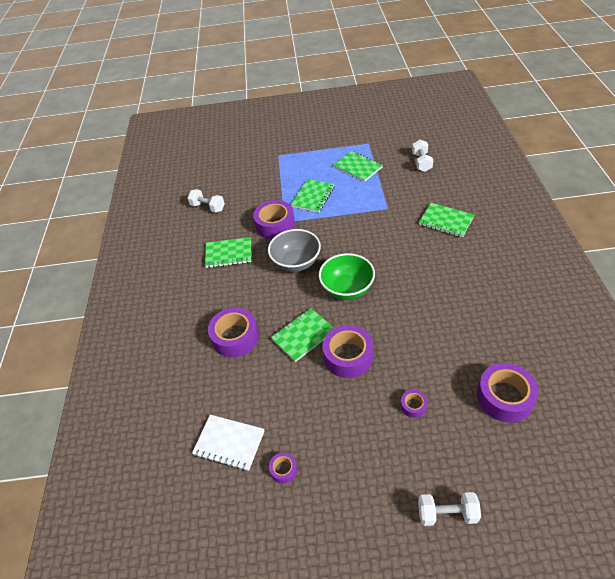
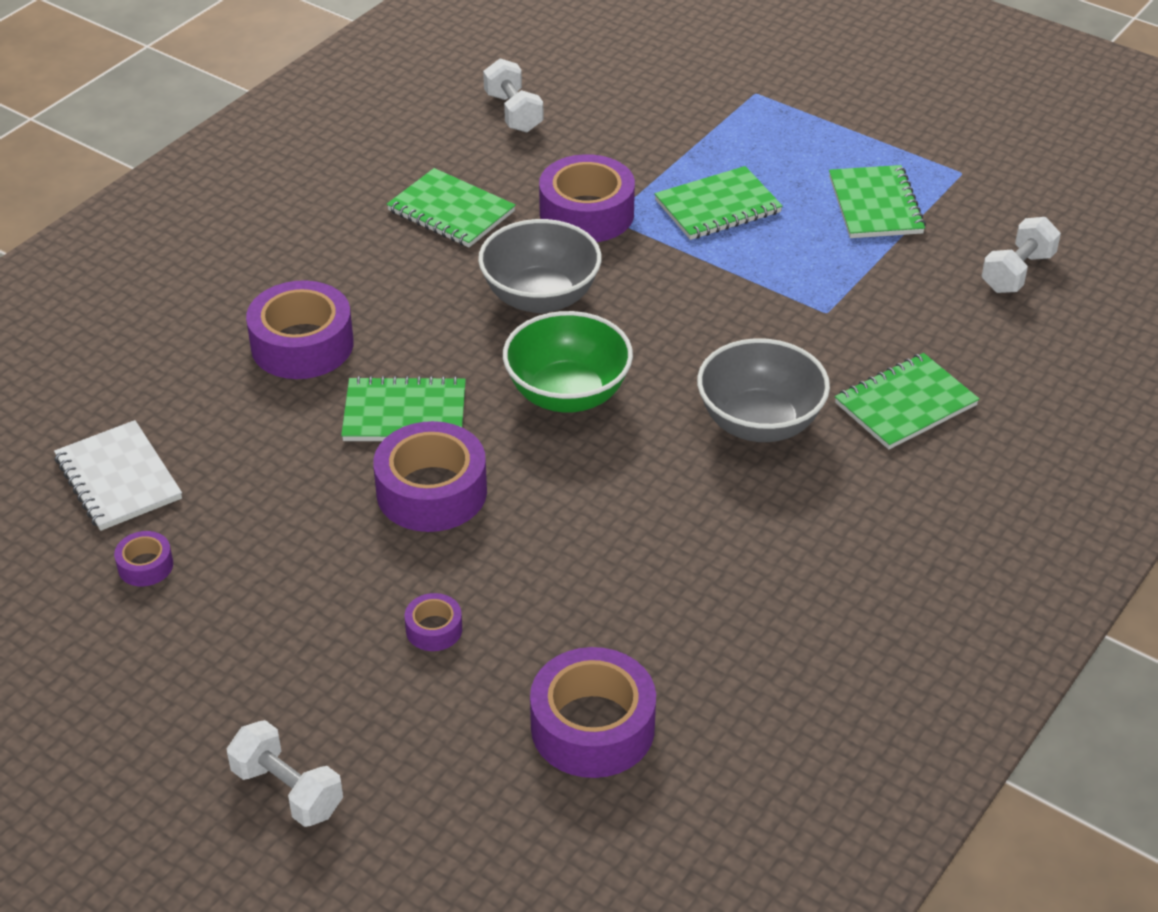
camera: 35 degrees right, 5 degrees down
(415, 256) = (759, 423): none -> grey bowl
(446, 221) = (905, 404): green notebook -> green notebook turned 75 degrees clockwise

